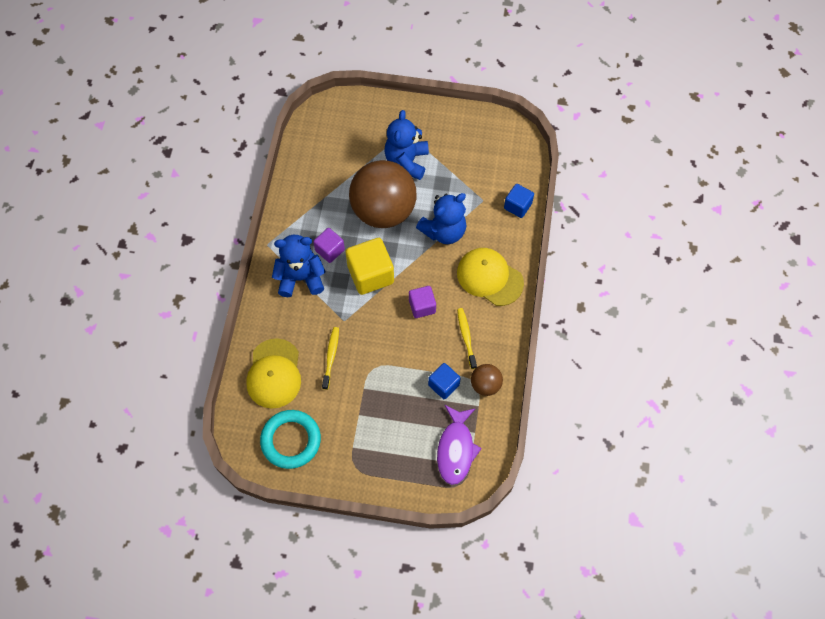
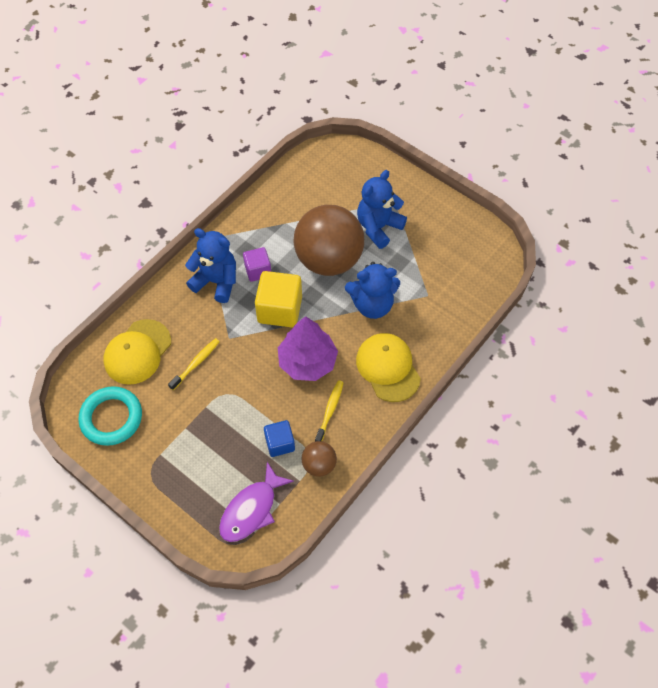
camera: 30 degrees right, 5 degrees down
(422, 306) = (307, 361): purple cube -> purple tree
(517, 206) = (457, 316): blue cube -> none

